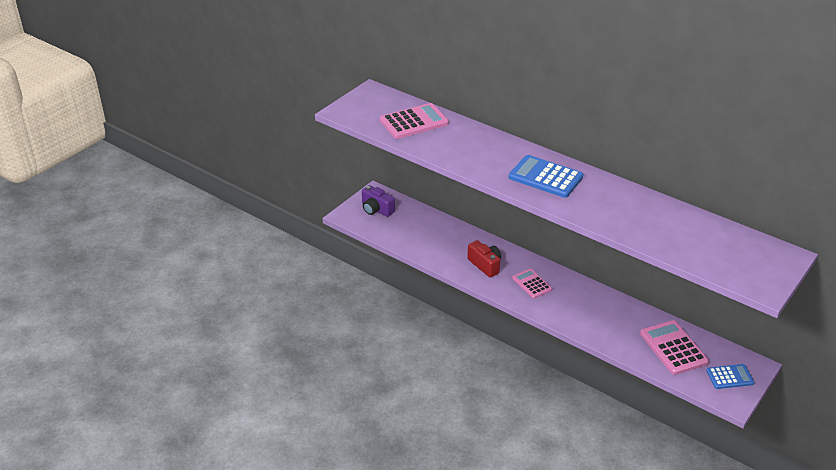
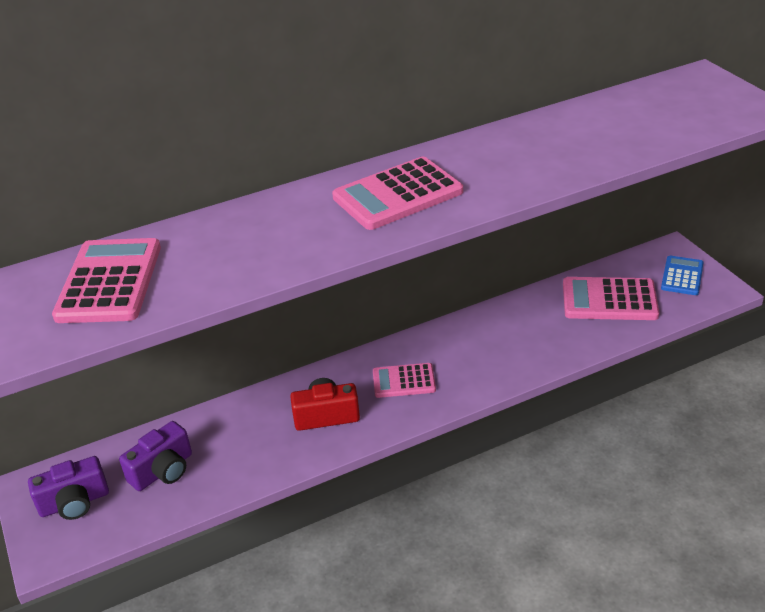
camera: 60 degrees left, 0 degrees up
(412, 227) = (163, 471): none -> purple camera
(545, 177) = (398, 195): blue calculator -> pink calculator

